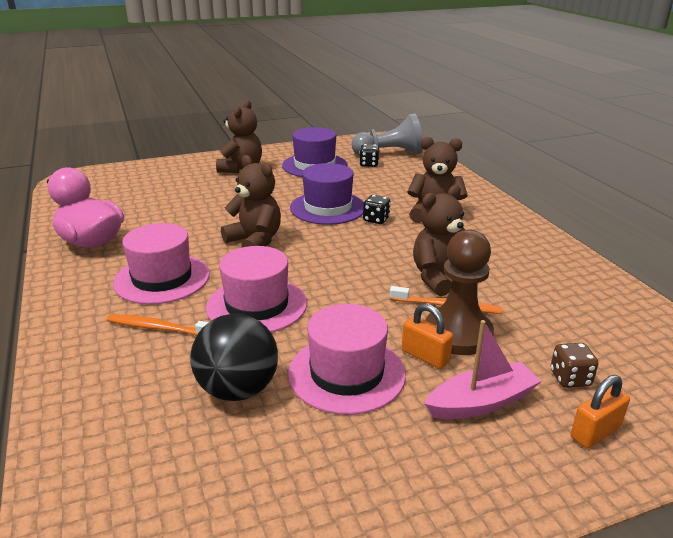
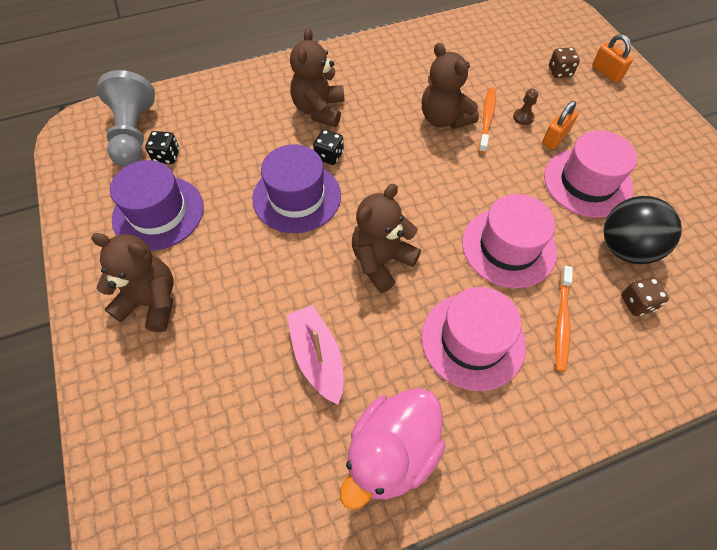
camera: 90 degrees left, 30 degrees up
(160, 385) = (637, 303): none -> brown dice
(458, 334) = (523, 117): brown pawn -> brown pawn, size x0.40
(481, 402) = (596, 115): pink boat -> pink boat (317, 357)

